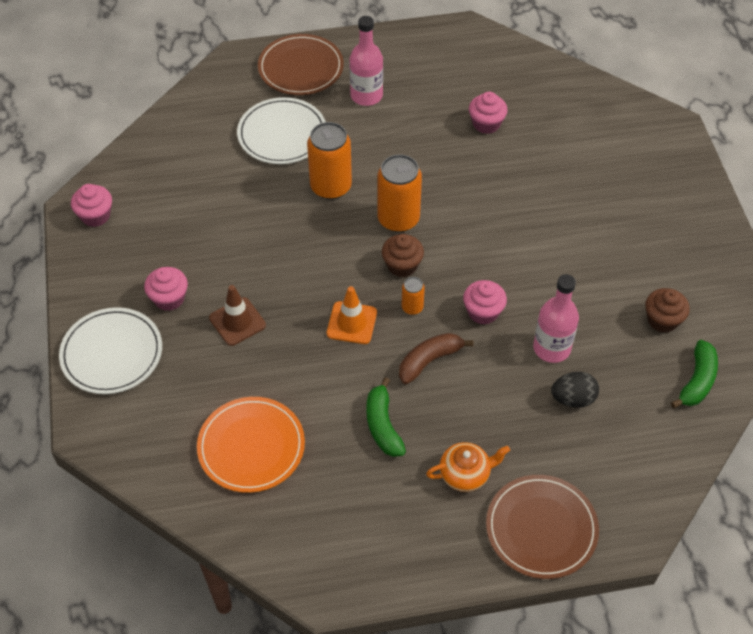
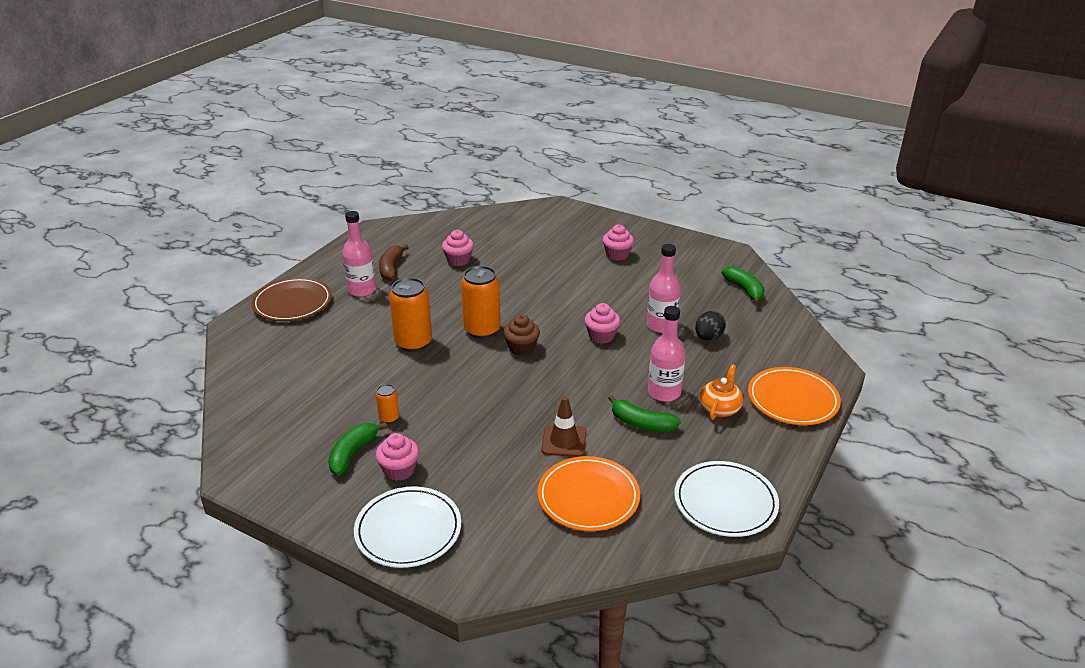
camera: 50 degrees left, 20 degrees down
(95, 216) = (261, 469): pink cupcake -> pink cupcake (617, 255)
(161, 255) = (353, 453): none -> green banana
(237, 322) = (468, 446): brown traffic cone -> brown traffic cone (564, 441)
(282, 134) = (335, 339): white plate -> white plate (725, 502)
(351, 323) = (540, 393): orange traffic cone -> none
(412, 307) = (561, 361): orange can -> orange can (389, 418)
(429, 361) = (613, 376): brown banana -> brown banana (391, 268)
(445, 415) = (664, 392): none -> pink bottle
(541, 528) = (793, 399): brown plate -> orange plate
(662, 320) = (688, 279): brown cupcake -> none

